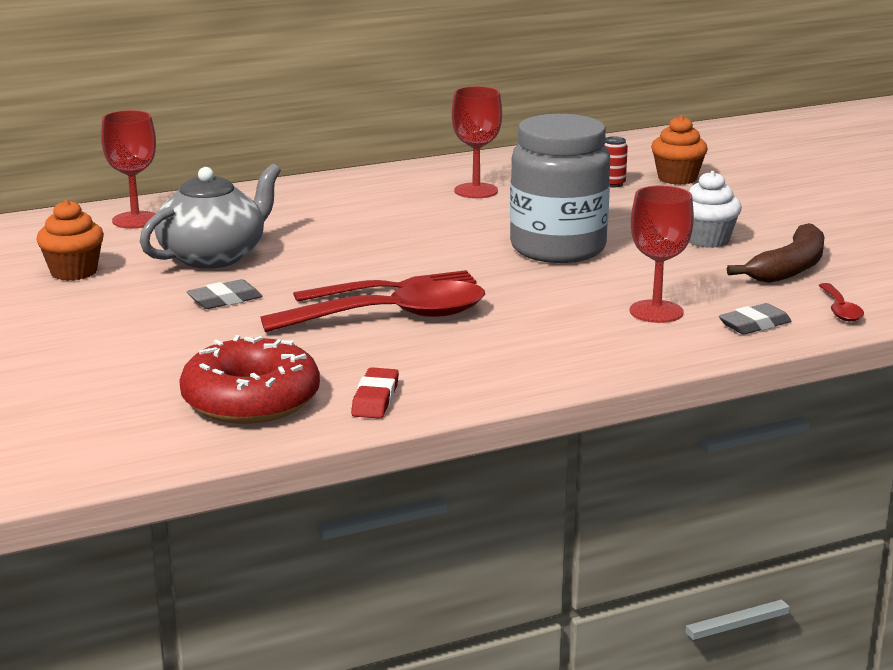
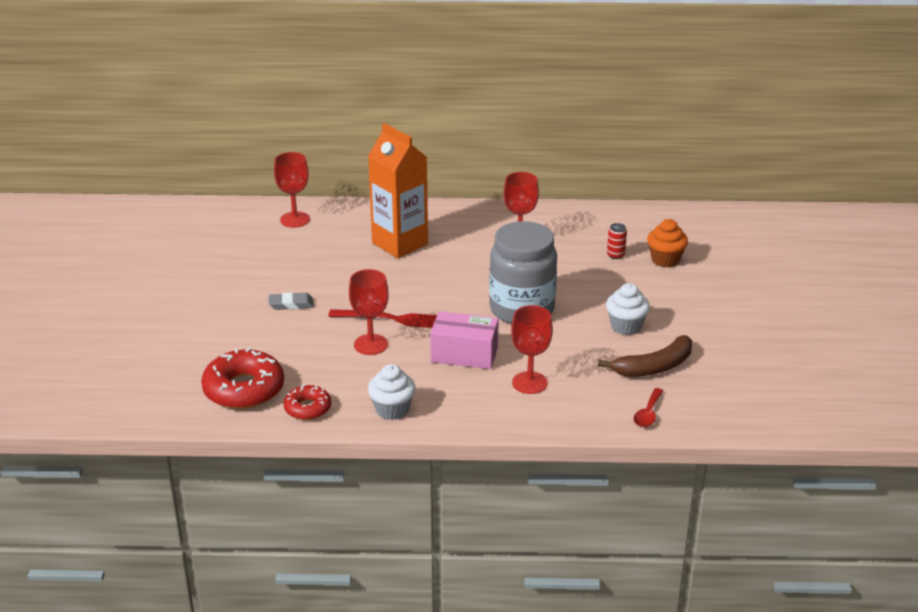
camera: 25 degrees right, 10 degrees up
(74, 272) = (229, 258): orange cupcake -> none
(214, 256) = (314, 264): grey teapot -> none
(317, 218) = (400, 244): none -> orange carton
(375, 399) = (307, 408): red eraser -> red donut
(392, 317) = (371, 344): red spoon -> red goblet
(502, 375) = (392, 409): none -> white cupcake
(535, 302) = (464, 354): none -> pink box
(754, 325) = (579, 411): grey eraser -> none

